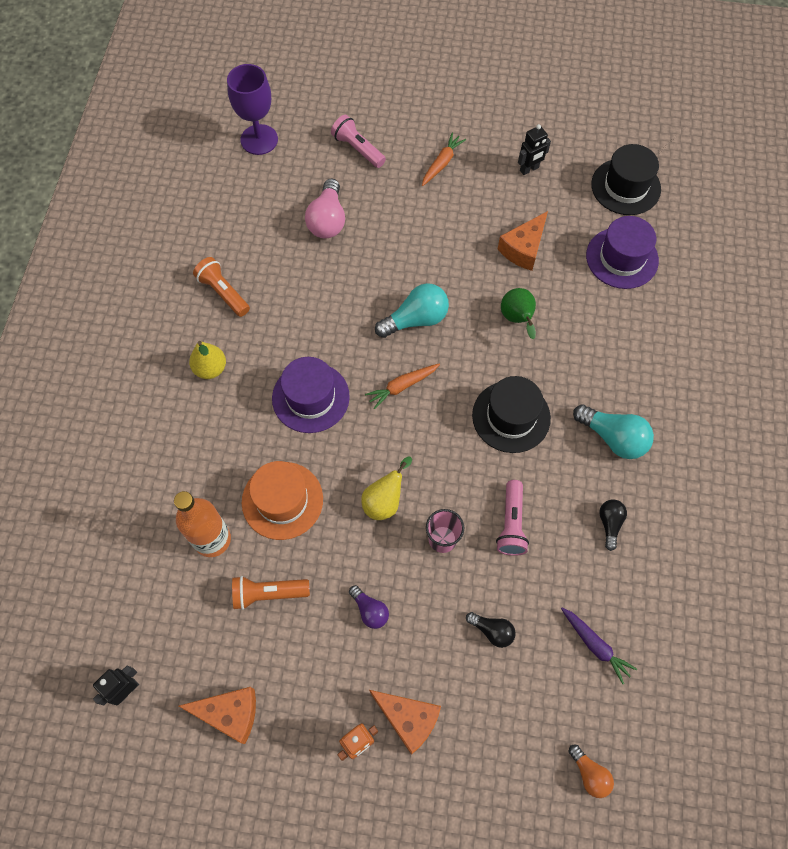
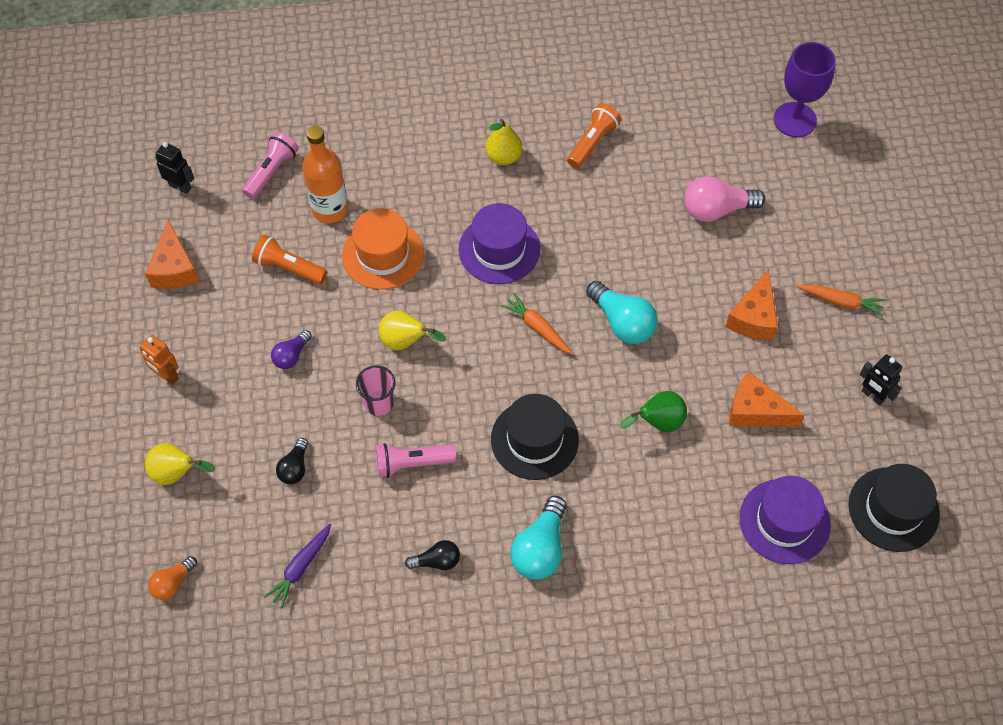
camera: 75 degrees right, 5 degrees down
(268, 593) = (289, 268): orange flashlight -> orange flashlight turned 45 degrees counterclockwise
(358, 149) = (824, 214): pink flashlight -> pink flashlight (272, 172)
(408, 719) = (196, 412): orange cheese -> orange cheese (753, 317)
(472, 750) = (177, 473): none -> yellow pear

